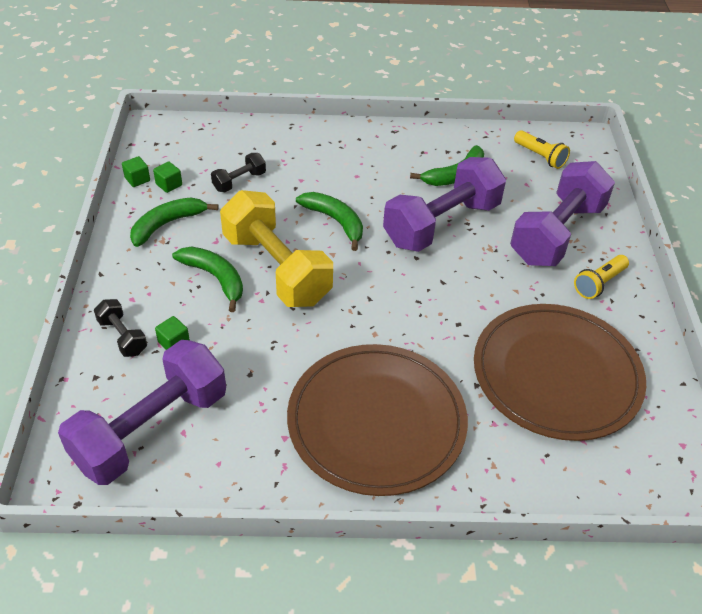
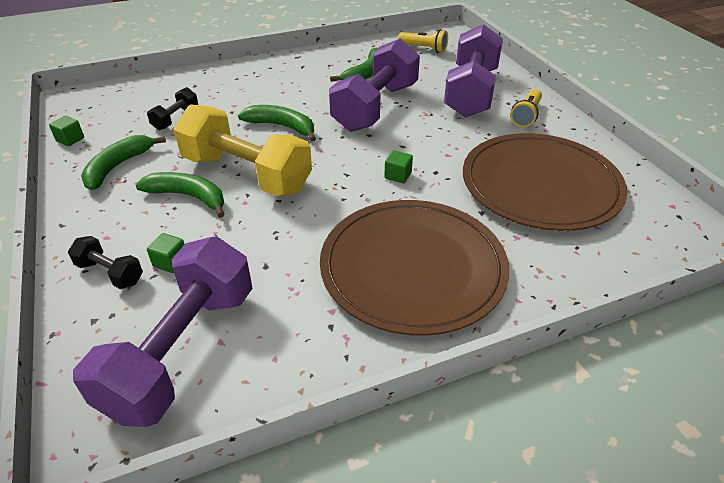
camera: 20 degrees left, 5 degrees down
(169, 185) = (105, 136): green cube -> green cube (398, 175)

